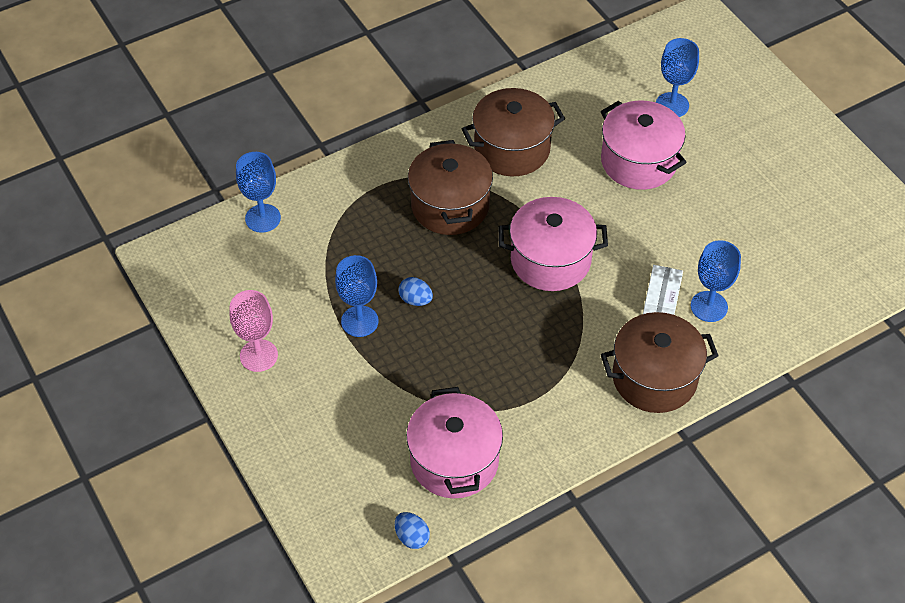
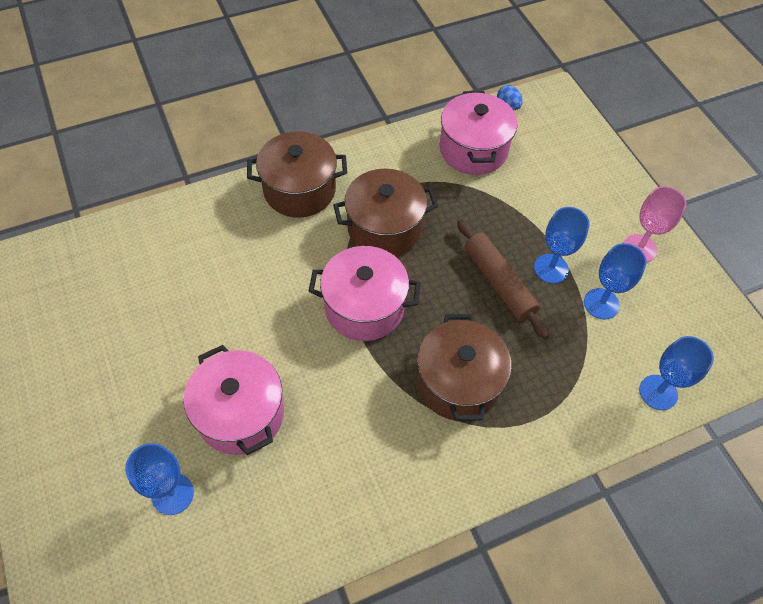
camera: 175 degrees left, 5 degrees up
(415, 300) = (499, 283): blue egg -> brown rolling pin
(512, 149) = (380, 451): brown pot -> brown pot (384, 228)
(661, 299) = (270, 256): white box -> none
(709, 306) = (229, 244): blue goblet -> blue goblet (601, 304)

